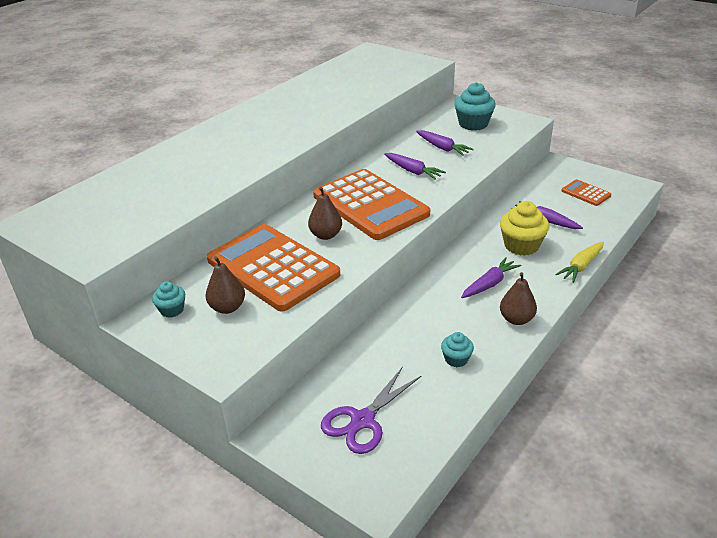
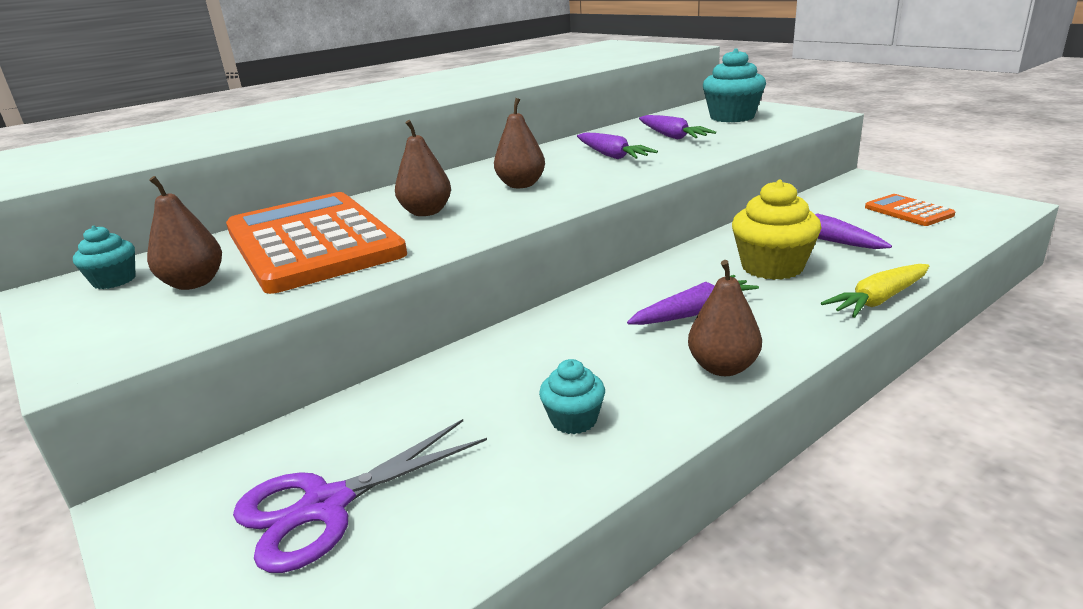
camera: 15 degrees right, 10 degrees down
(370, 205) = (521, 185): orange calculator -> brown pear

